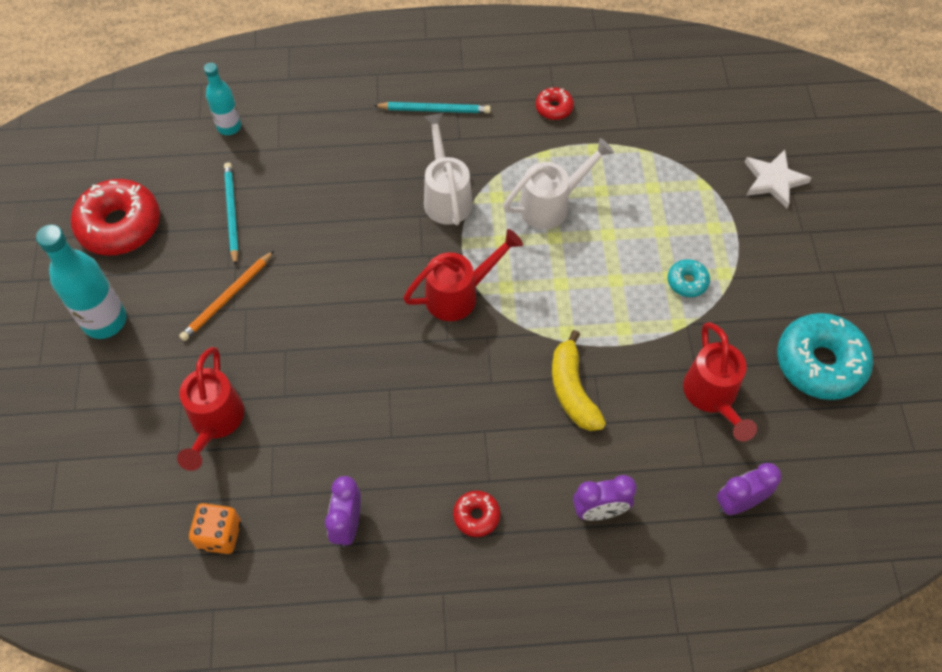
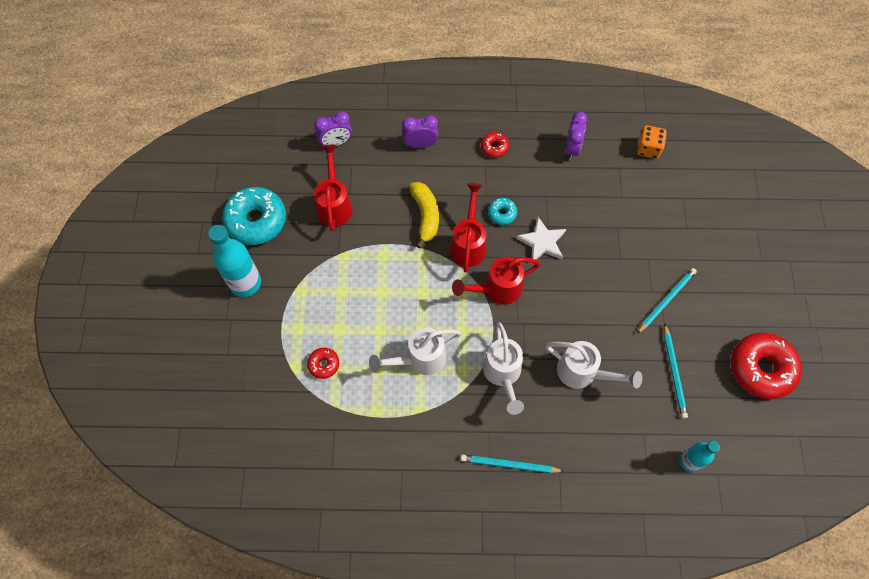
camera: 175 degrees left, 5 degrees up
(105, 321) = (752, 290): turquoise bottle -> turquoise bottle (245, 283)
(215, 422) = (661, 213): red watering can -> red watering can (468, 244)
(227, 298) = (666, 300): orange pencil -> turquoise pencil
(346, 205) = (583, 373): none -> white watering can
(554, 108) = (404, 457): red donut -> red donut (324, 364)
(687, 282) = (330, 286): turquoise donut -> turquoise donut (502, 213)
(774, 180) = (238, 367): white star -> white star (542, 242)

